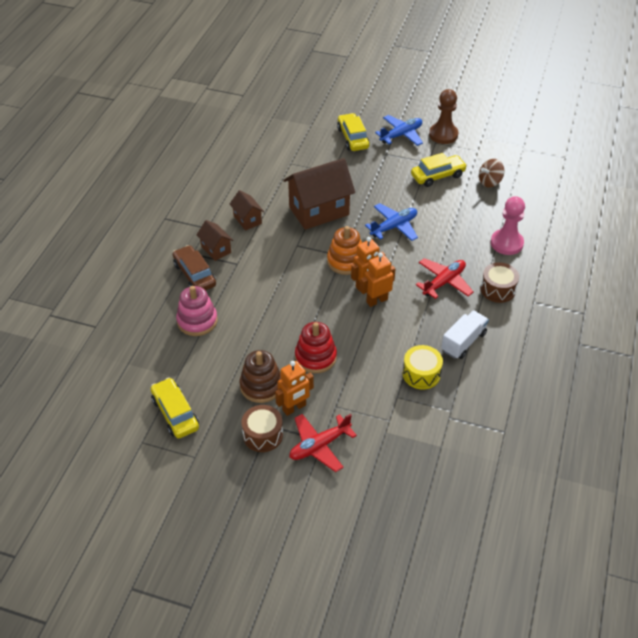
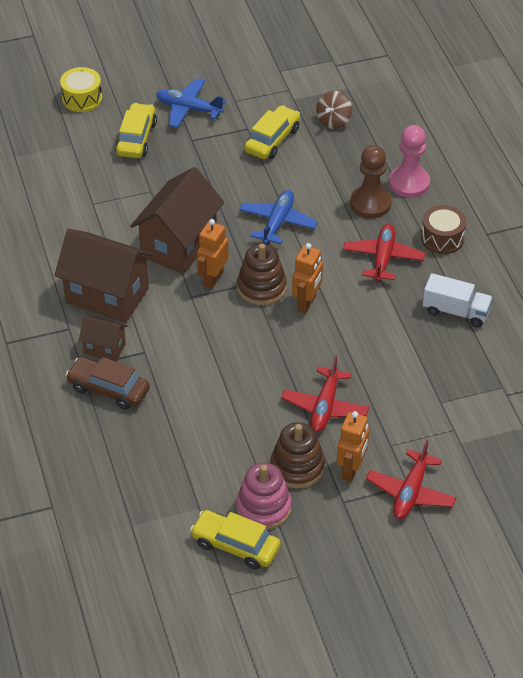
camera: 35 degrees left, 0 degrees up
(197, 321) = (162, 438): pink stacking toy -> pink stacking toy (263, 507)
(247, 220) = (107, 295): brown house -> brown house, size x1.99
(263, 435) = (345, 514): brown drum -> none
(315, 357) = (325, 407): red stacking toy -> red plane
(346, 261) = (261, 287): orange stacking toy -> brown stacking toy
(353, 138) = (136, 138): yellow car -> yellow car turned 60 degrees clockwise
(376, 300) = (332, 314): orange robot -> orange robot (213, 279)
(401, 135) = (188, 109): blue plane -> blue plane turned 90 degrees counterclockwise
(421, 374) = (444, 366): yellow drum -> yellow drum (82, 98)
(443, 135) = (235, 87): brown pawn -> brown pawn (370, 203)
(463, 342) = (456, 311): white truck -> white truck turned 105 degrees clockwise

